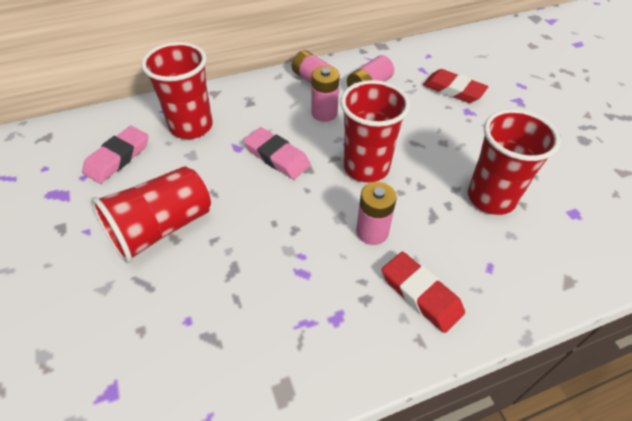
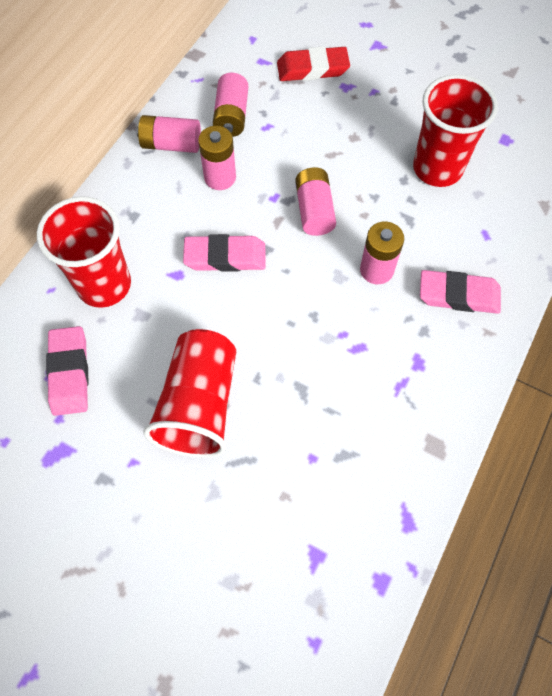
camera: 40 degrees left, 15 degrees up
(366, 167) = (314, 210): red cup -> pink battery
(421, 294) = (458, 295): red eraser -> pink eraser

